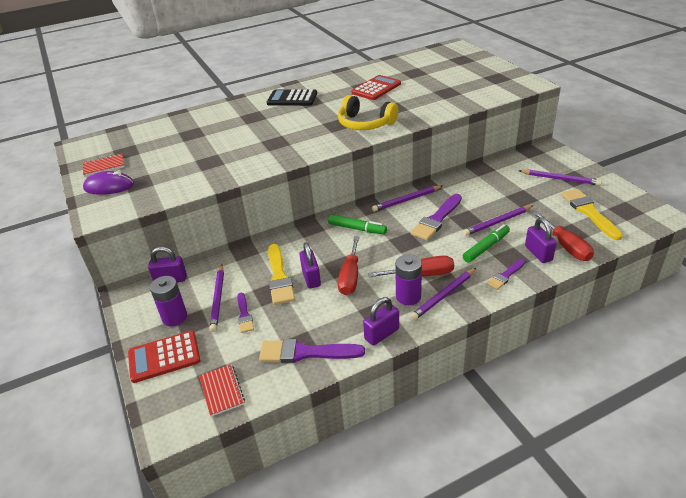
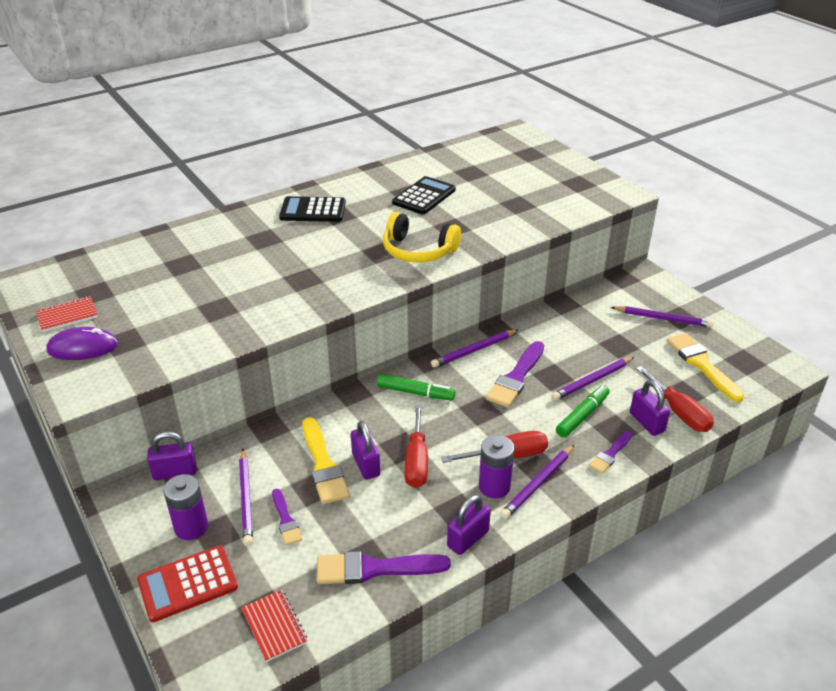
camera: 10 degrees left, 0 degrees up
(376, 88) = (424, 196): red calculator -> black calculator

